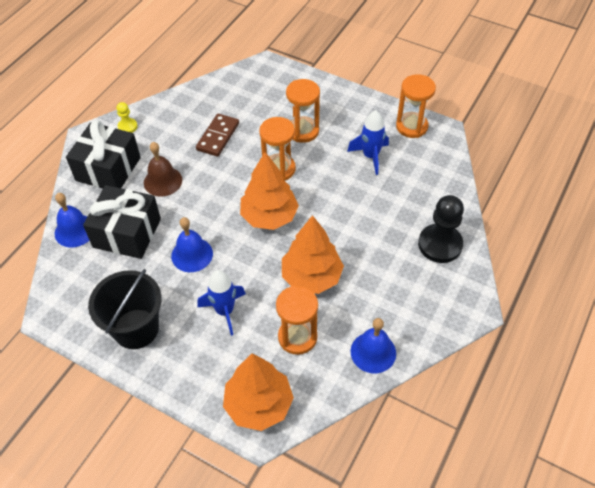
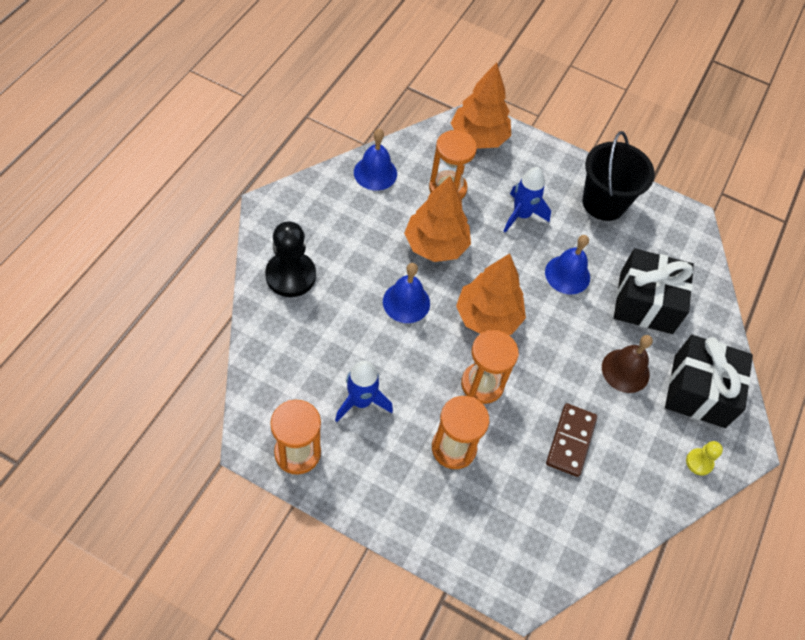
camera: 170 degrees right, 5 degrees up
(75, 230) = (705, 307): blue bell -> blue bell (406, 302)

